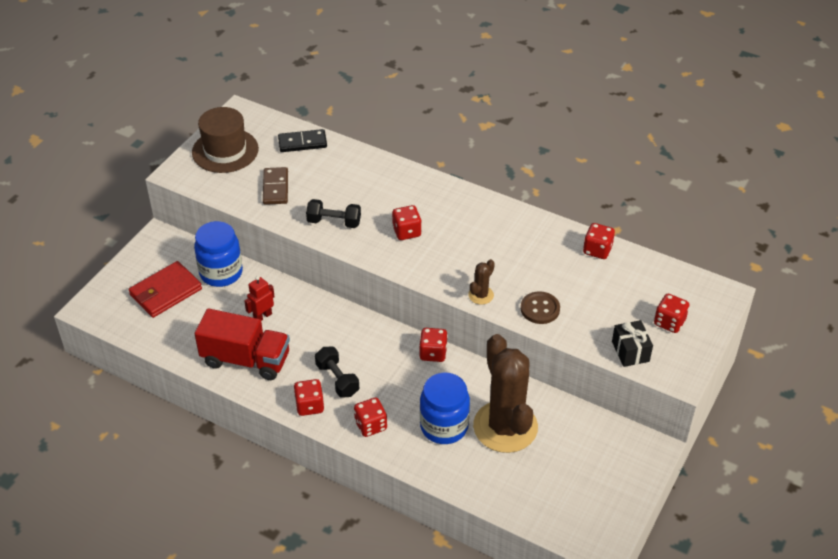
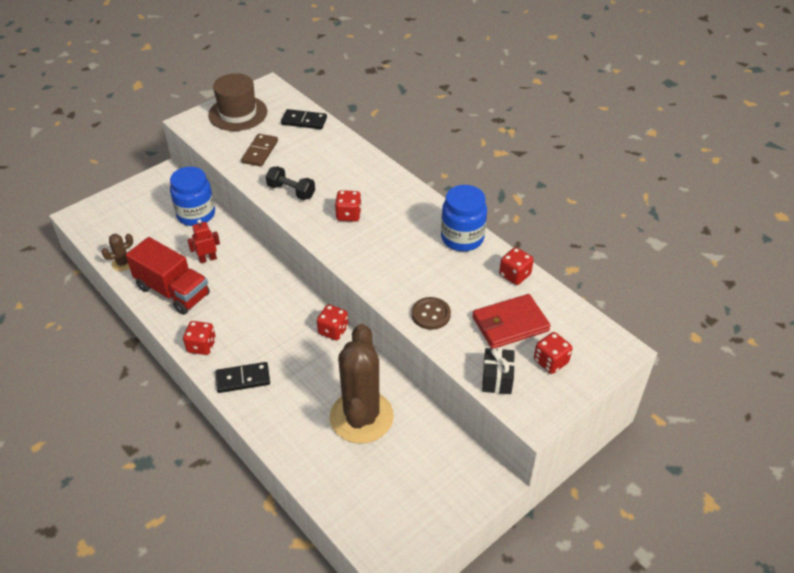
camera: 20 degrees right, 0 degrees up
(166, 292) = (144, 219): red wallet -> red wallet (510, 324)
(337, 379) = (238, 330): black dumbbell -> none
(370, 425) = (243, 379): red dice -> black domino
(444, 426) = (306, 399): blue jar -> blue jar (462, 238)
(481, 295) = (383, 287): brown cactus -> brown cactus (123, 263)

